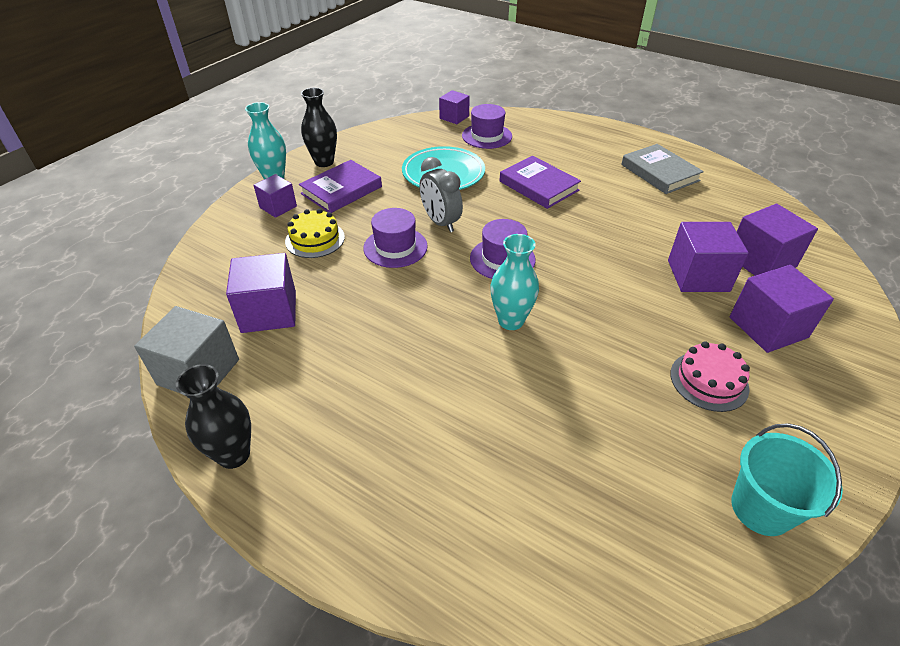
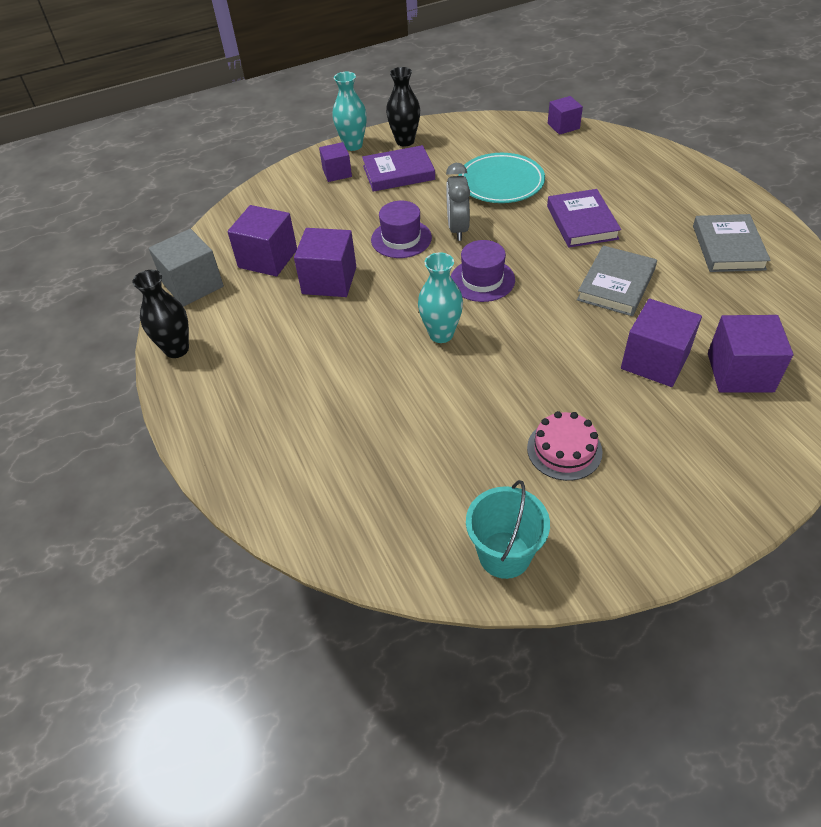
camera: 35 degrees right, 5 degrees up
(315, 239) = (344, 210): yellow cake -> none
(487, 136) = (578, 155): purple hat -> none
(611, 226) = (616, 285): none -> grey book
(768, 327) = (674, 432): purple cube -> purple cube (329, 280)

